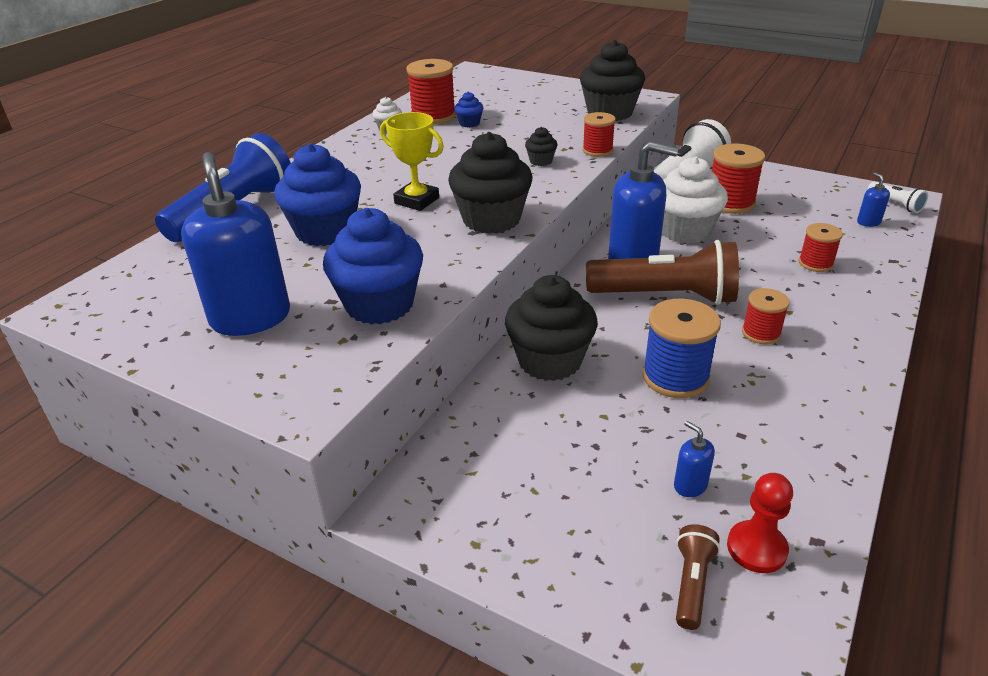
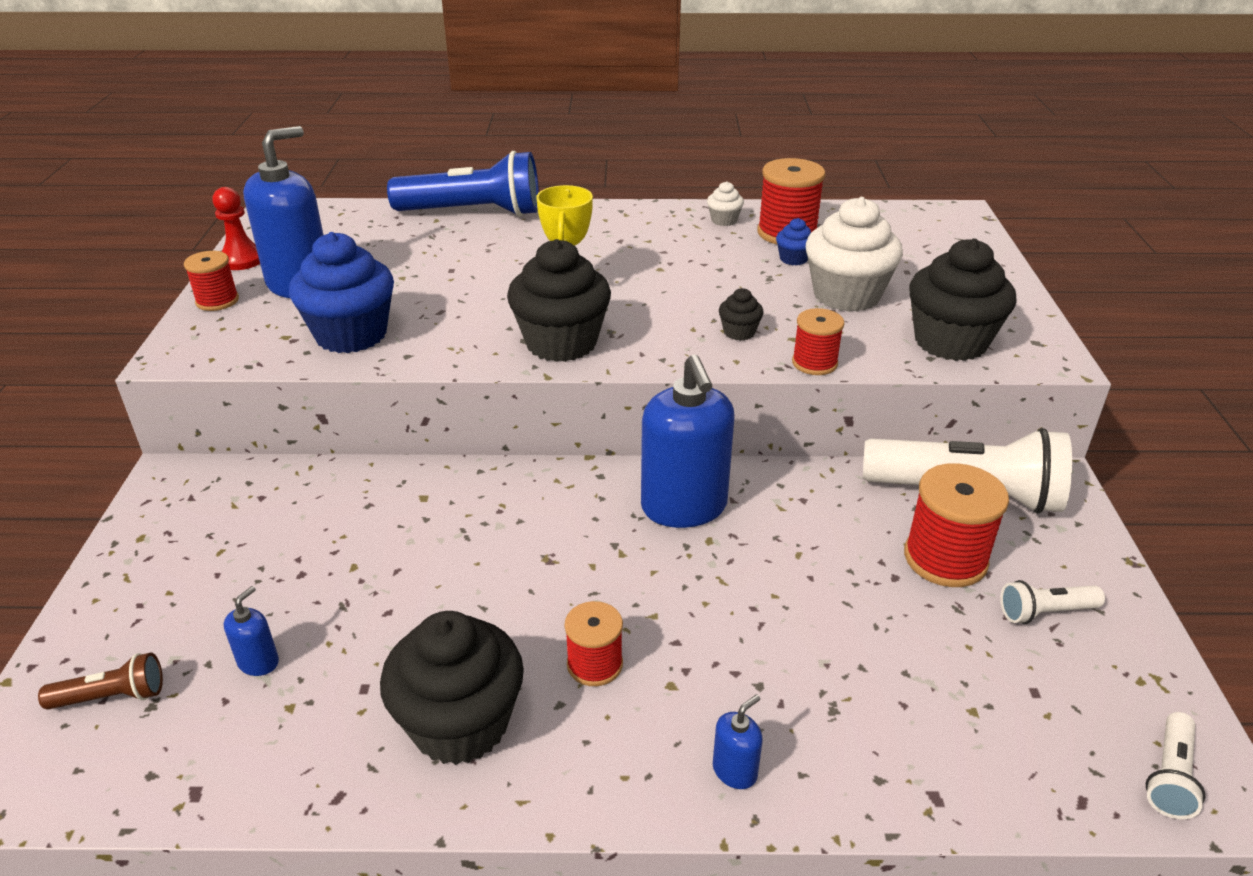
camera: 60 degrees right, 0 degrees up
(325, 231) = (467, 265): blue cupcake -> none
(550, 361) = (432, 500): black cupcake -> black cupcake (460, 724)
(666, 296) = (625, 555): brown flashlight -> none
(675, 377) = (452, 605): blue spool -> none
(685, 231) = (811, 532): white cupcake -> white cupcake (846, 295)
(756, 548) = (171, 739): red pawn -> red pawn (242, 260)
(783, 193) = (1045, 612): none -> white flashlight
(815, 263) = (837, 692): red spool -> red spool (217, 301)
(868, 222) = (1050, 743): blue soap dispenser -> blue soap dispenser (735, 771)

